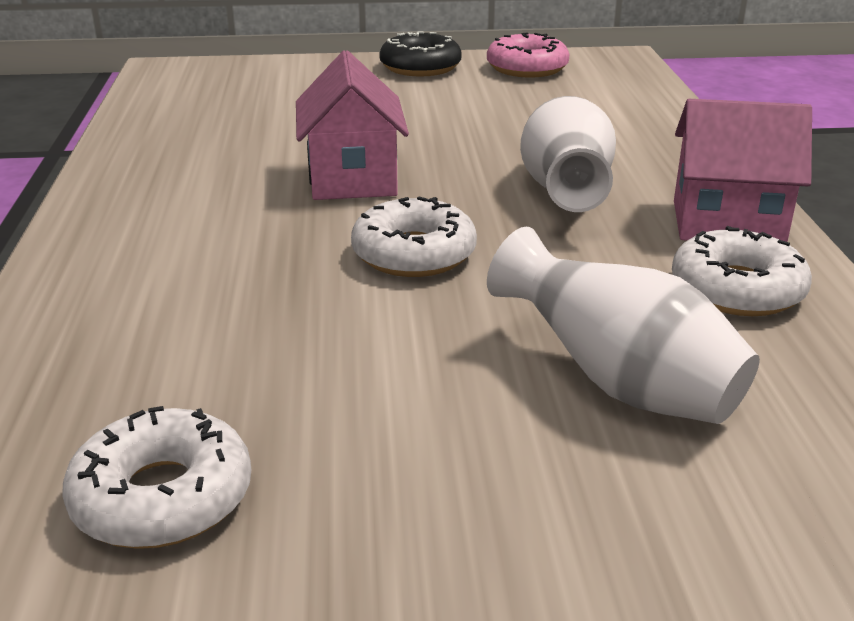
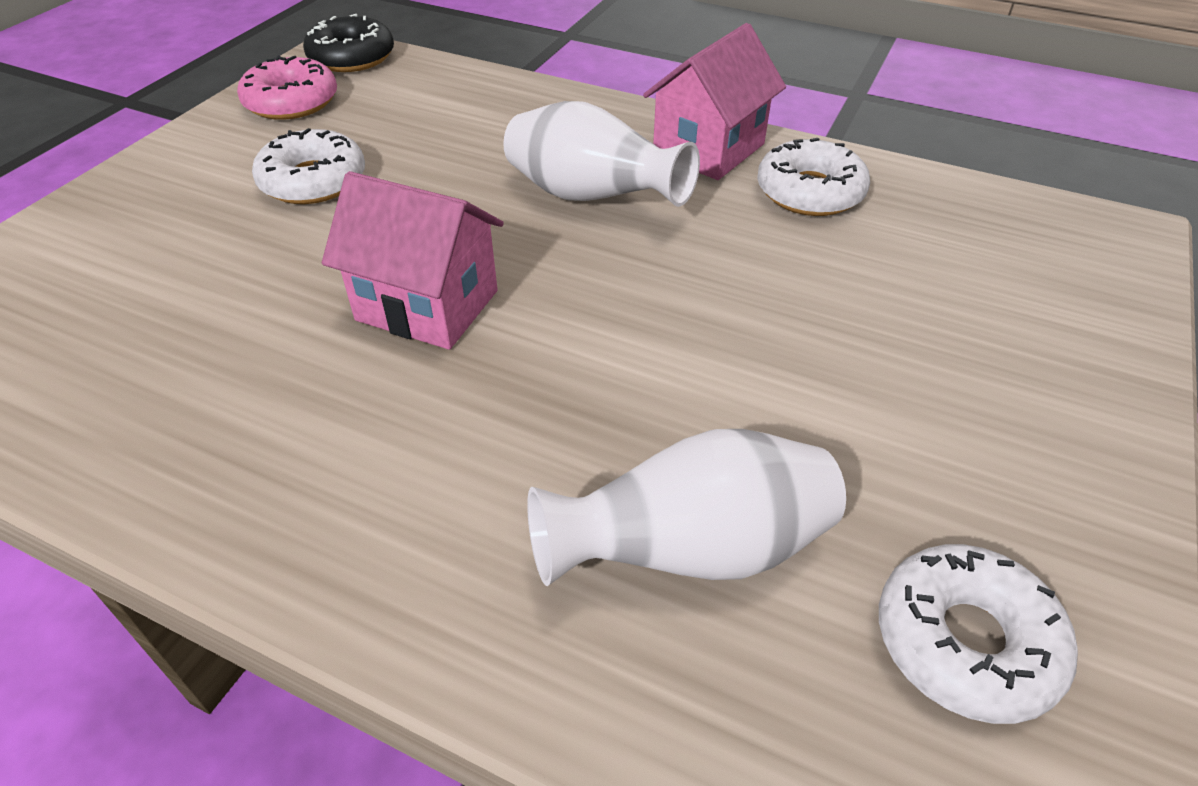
camera: 60 degrees left, 15 degrees up
(414, 254) = (628, 325): white donut -> white donut (313, 181)
(420, 67) = (192, 157): black donut -> black donut (351, 57)
(618, 383) = (907, 301): white vase -> white vase (693, 551)

